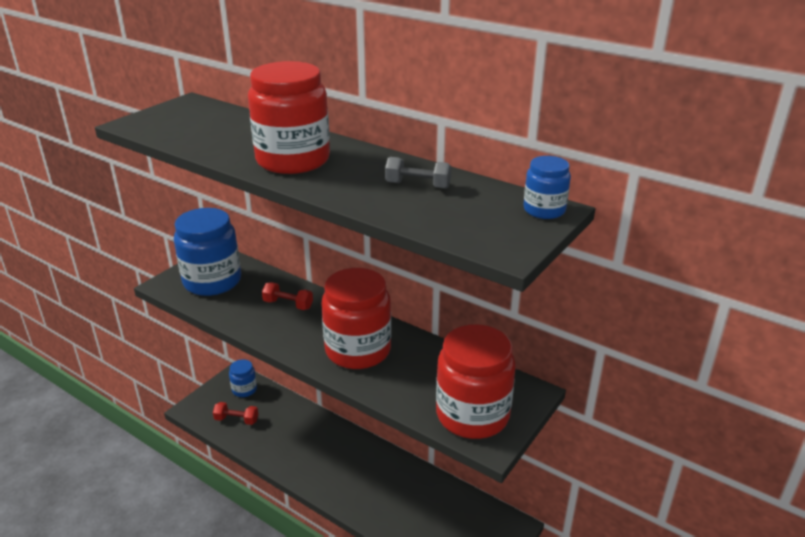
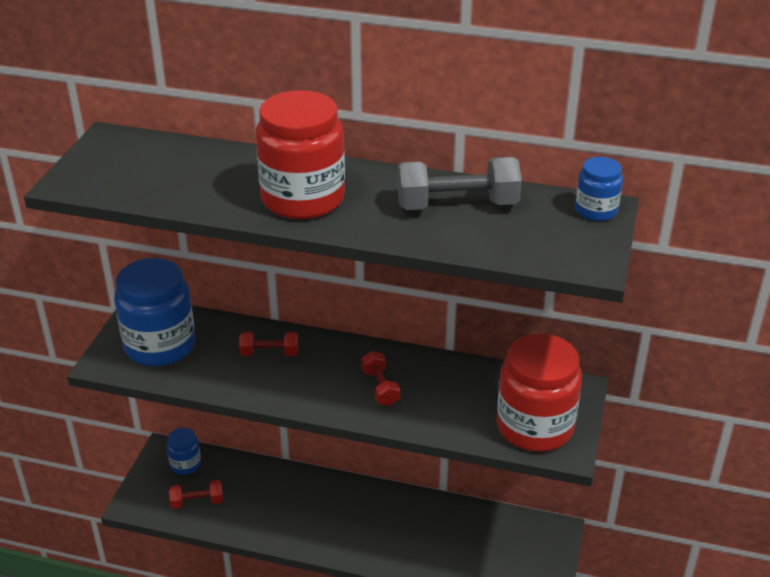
camera: 20 degrees left, 5 degrees up
(358, 350) = (380, 387): red jar -> red dumbbell
(418, 185) = (457, 205): grey dumbbell -> grey dumbbell, size x1.76

